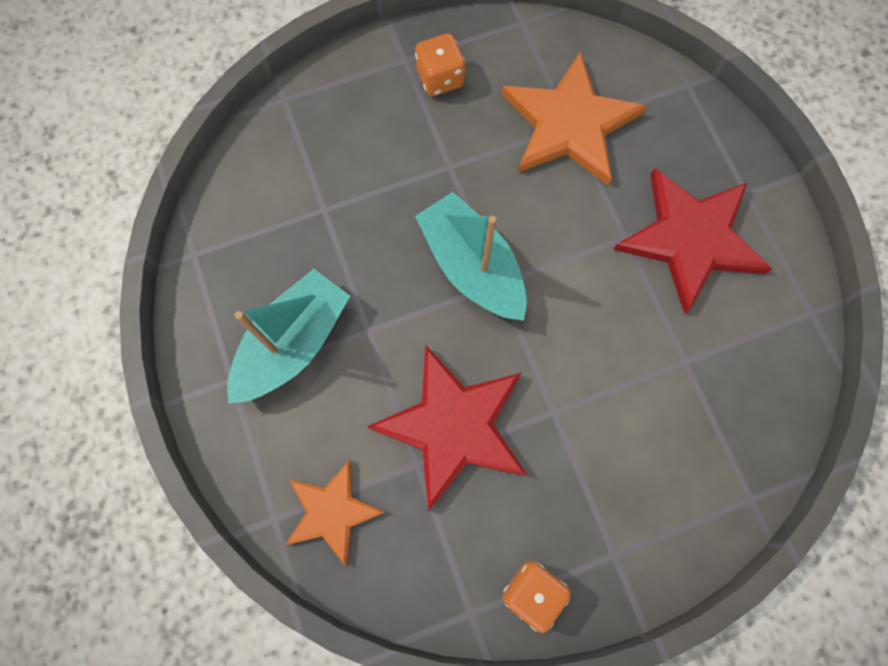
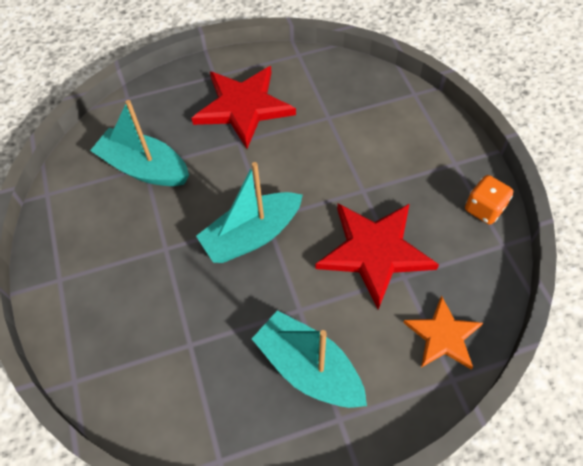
camera: 85 degrees left, 15 degrees down
(440, 78) = (84, 253): orange dice -> none
(569, 124) = (144, 168): orange star -> turquoise boat

